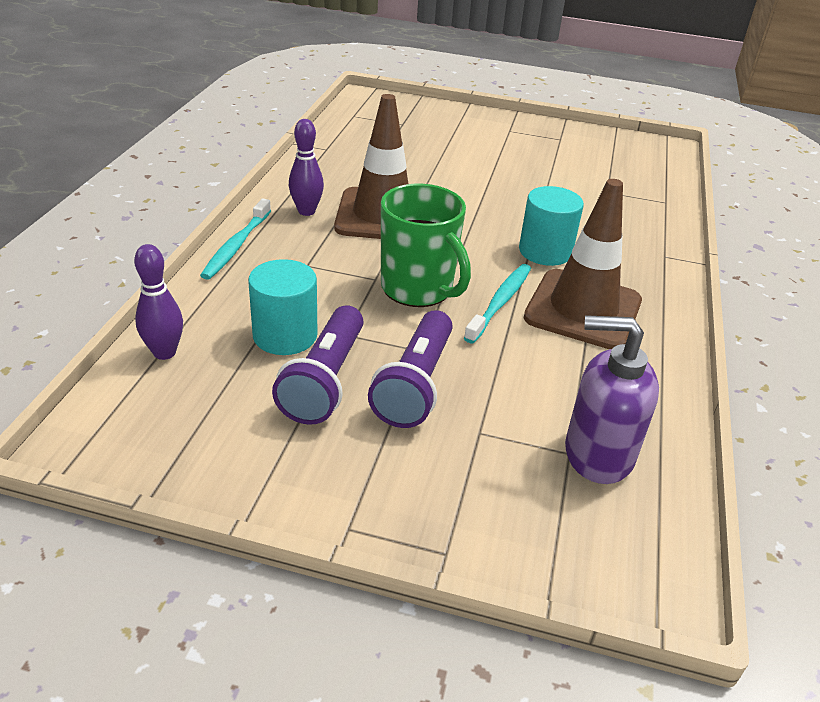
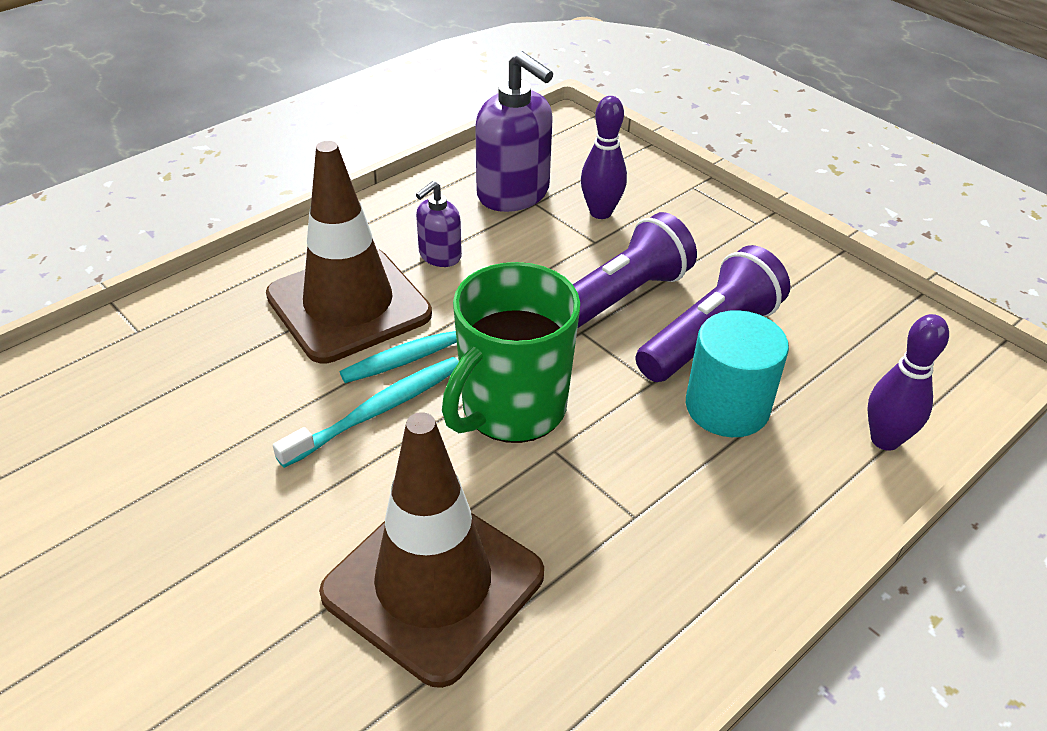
camera: 145 degrees left, 5 degrees up
(236, 246) = (729, 610): turquoise toothbrush -> turquoise toothbrush (377, 411)
(306, 211) = (559, 658): purple bowling pin -> purple bowling pin (600, 212)
(418, 289) = (511, 409): green mug -> green mug turned 135 degrees counterclockwise
(545, 251) = (276, 400): turquoise cylinder -> none
(577, 366) = (439, 256): none -> purple soap dispenser

